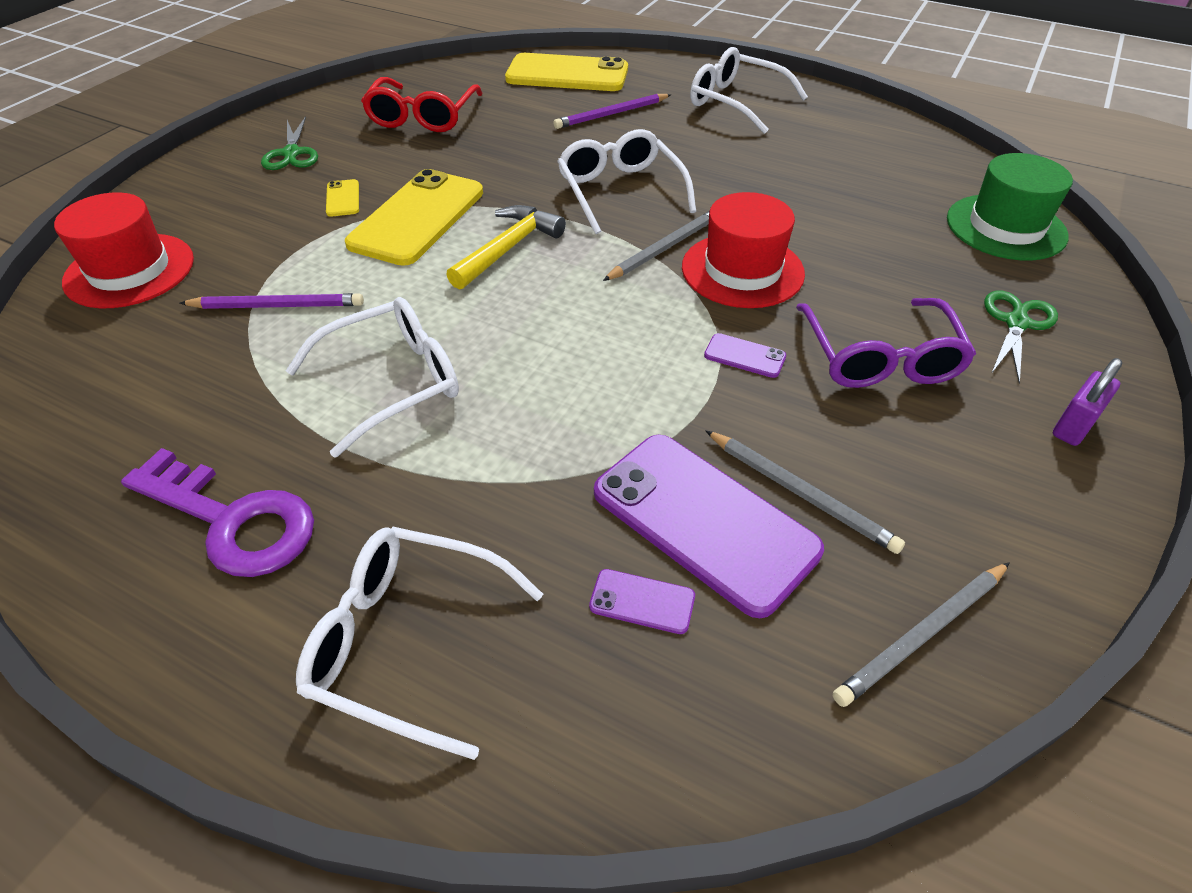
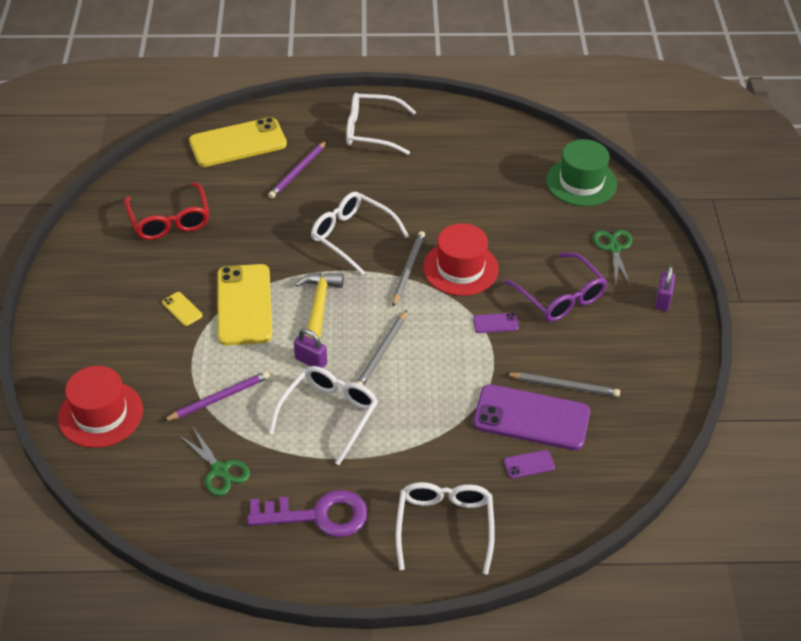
camera: 30 degrees left, 0 degrees up
(291, 153) = (108, 286): green scissors -> green scissors (220, 470)
(405, 641) = (444, 525): white glasses -> white glasses turned 105 degrees clockwise
(434, 307) = (311, 361): none -> purple padlock
(922, 635) = (644, 426): grey pencil -> grey pencil (382, 352)

